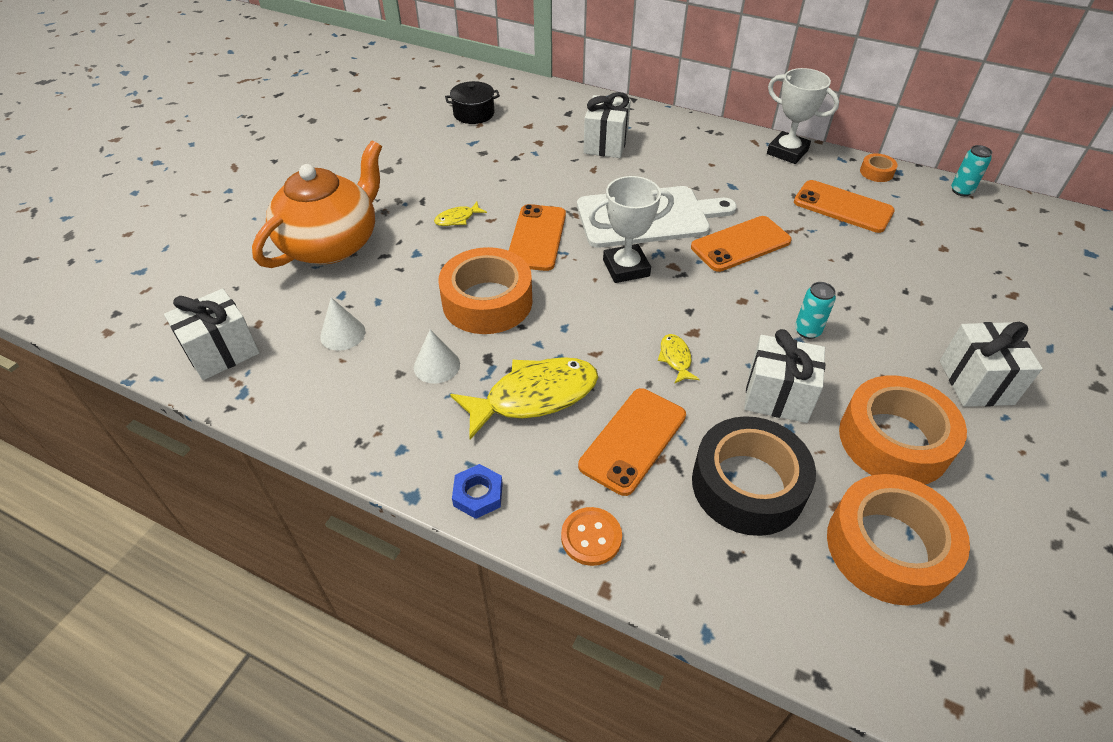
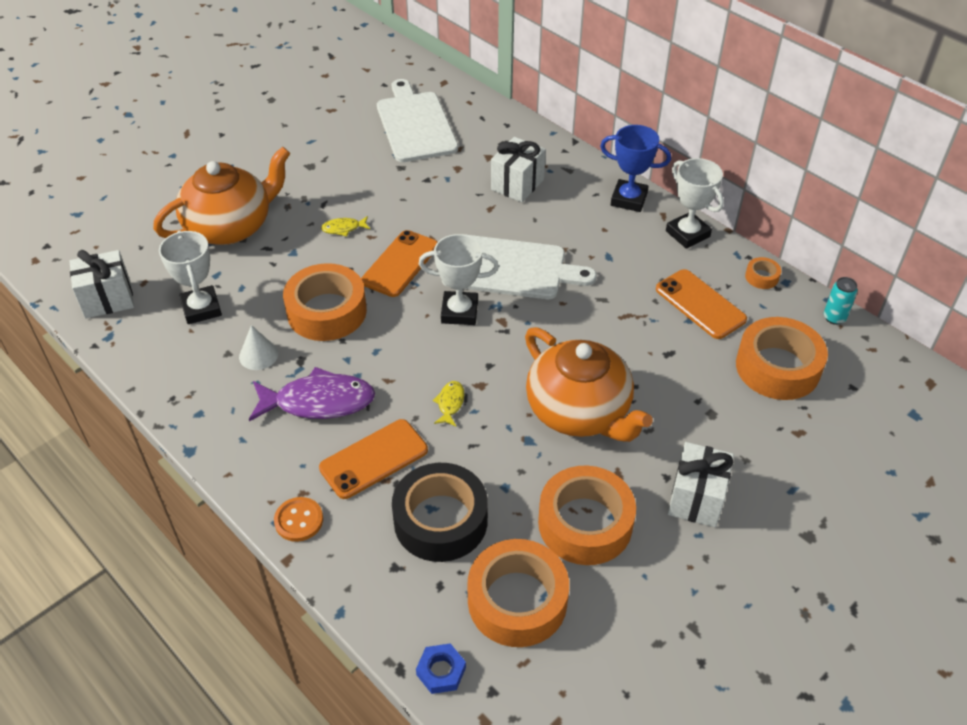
camera: 20 degrees right, 0 degrees up
(342, 334) = (201, 308): white cone -> white trophy
(474, 114) = (415, 124): black pot -> white cutting board
(478, 494) = (235, 464): blue nut -> blue nut (441, 671)
(534, 396) = (319, 402): yellow fish -> purple fish
(715, 135) = (629, 199): none -> blue trophy
(740, 244) = (576, 316): orange phone -> none
(777, 396) = (513, 459): white gift -> none
(807, 331) = (579, 411): turquoise can -> orange teapot
(950, 243) = (777, 367): none -> orange tape

